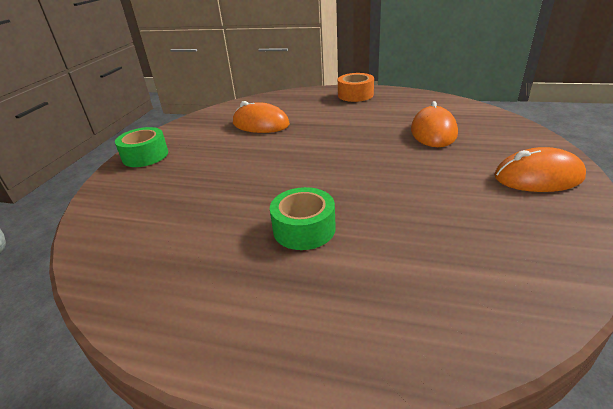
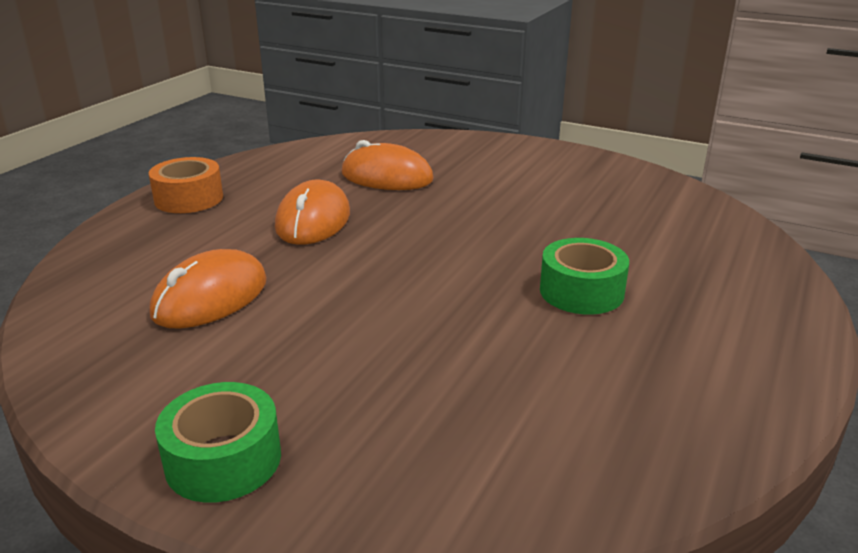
camera: 80 degrees left, 5 degrees down
(538, 177) = (527, 158): orange mouse -> orange mouse (313, 220)

